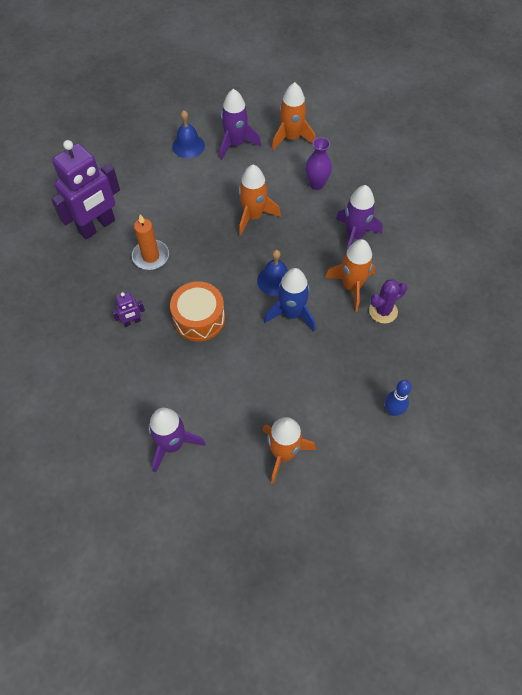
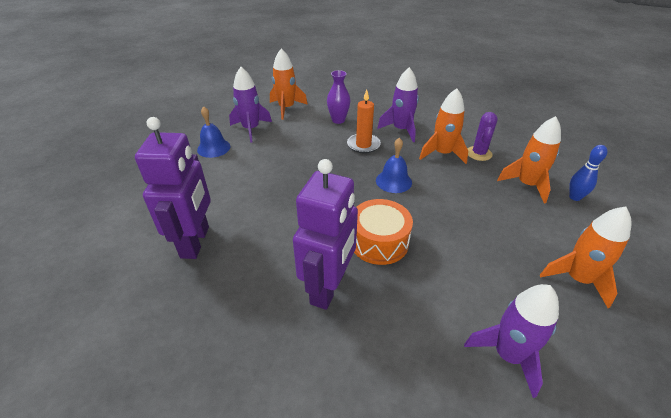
camera: 45 degrees left, 20 degrees down
(132, 321) = (328, 288): purple robot -> purple robot, size x2.33
(150, 256) = (277, 230): orange candle -> orange candle (363, 145)
(253, 216) = (322, 157): orange rocket -> orange rocket (527, 185)
(291, 314) = (434, 191): blue rocket -> none

